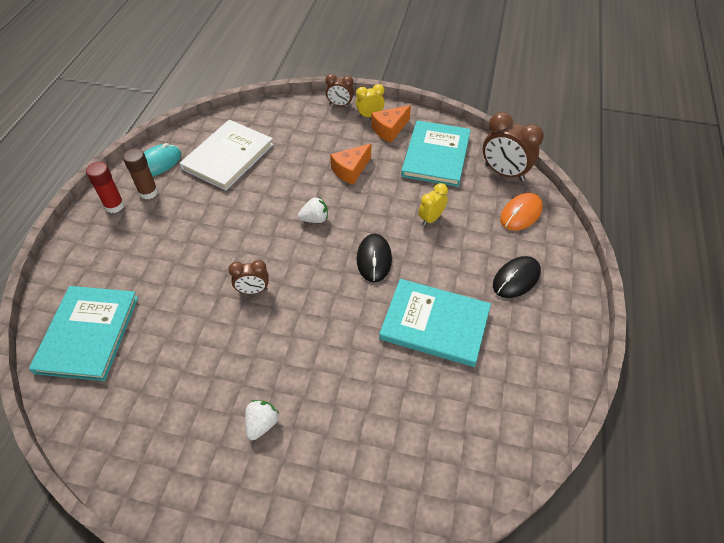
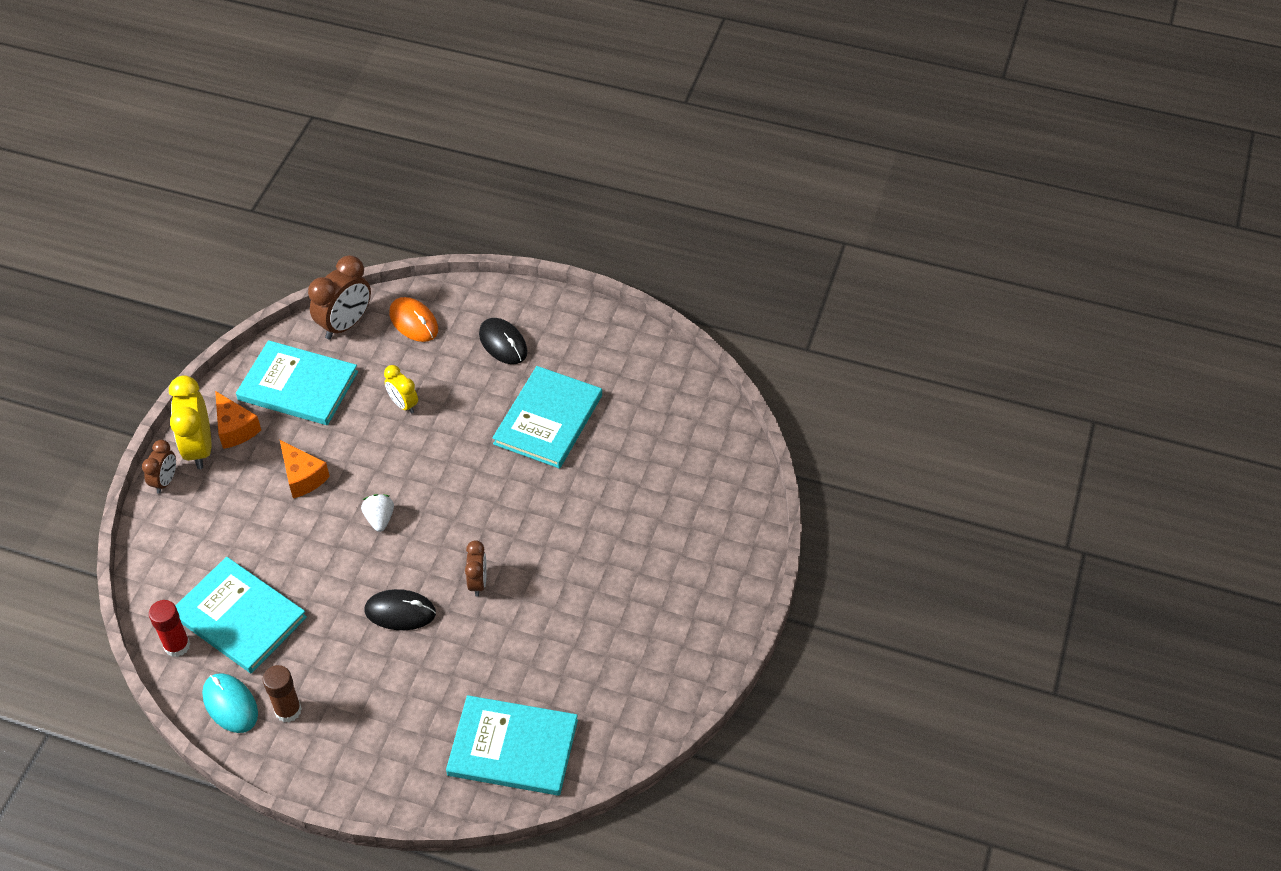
camera: 85 degrees left, 0 degrees up
(114, 206) = (305, 750): red glue stick -> red glue stick (177, 645)
(228, 156) = (239, 617): white book -> turquoise book
(262, 424) = (643, 572): white strawberry -> none
(369, 115) = (199, 448): yellow clock -> yellow clock, size x1.72
(374, 259) = (454, 464): black mouse -> black mouse (400, 612)

